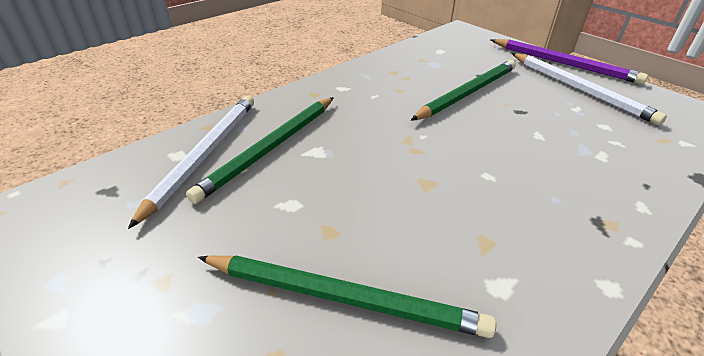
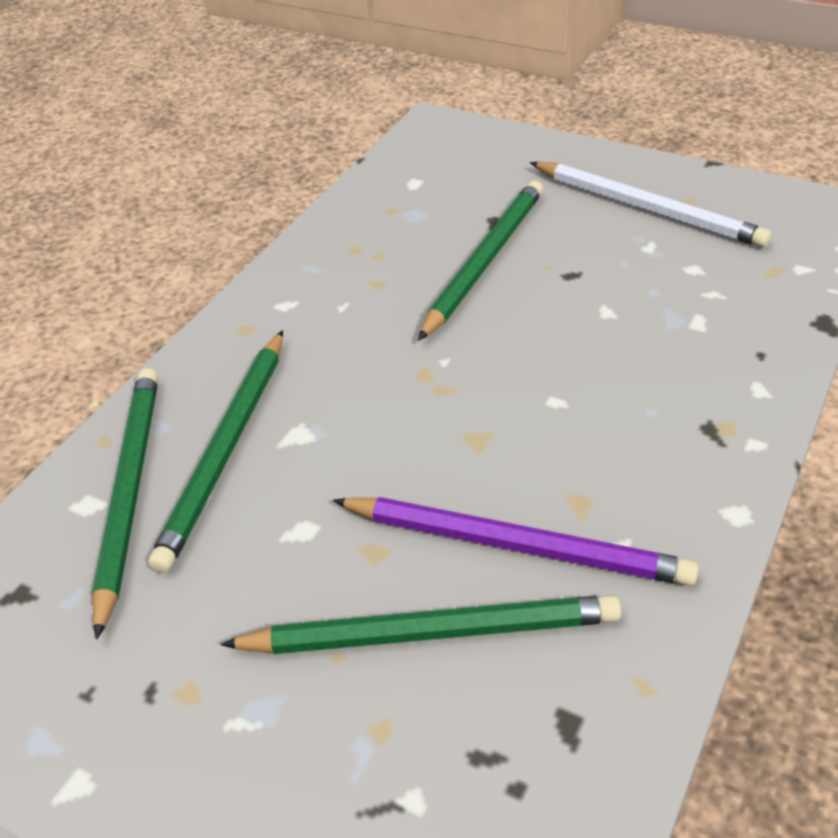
camera: 15 degrees left, 5 degrees up
(204, 154) = (129, 491): white pencil -> green pencil
(564, 63) = (614, 160): purple pencil -> purple pencil (515, 544)

